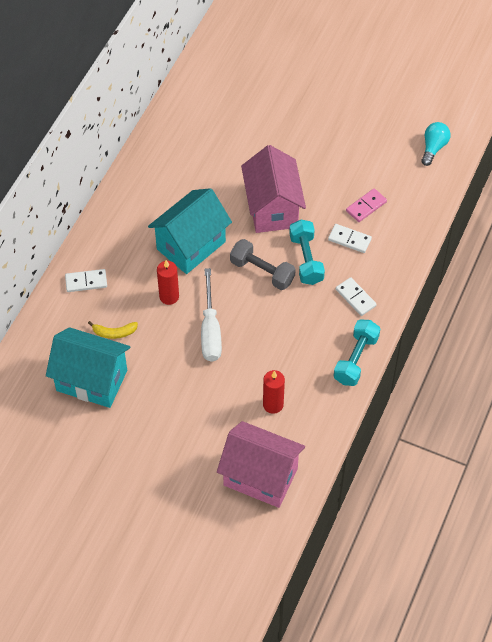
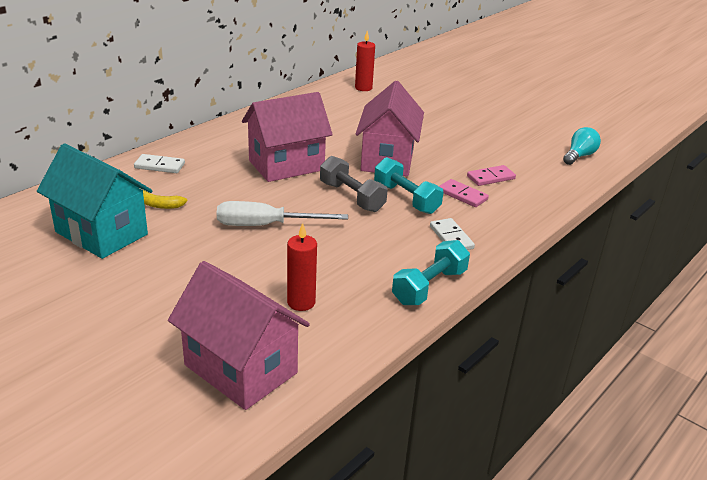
camera: 15 degrees right, 25 degrees down
(169, 296) = (237, 193): red candle -> red candle (363, 88)
(191, 245) = (286, 165): turquoise house -> pink house
(210, 330) = (265, 225): white screwdriver -> white screwdriver turned 75 degrees clockwise
(306, 259) = (406, 198): turquoise dumbbell -> turquoise dumbbell turned 45 degrees counterclockwise
(349, 239) = (462, 195): white domino -> pink domino

